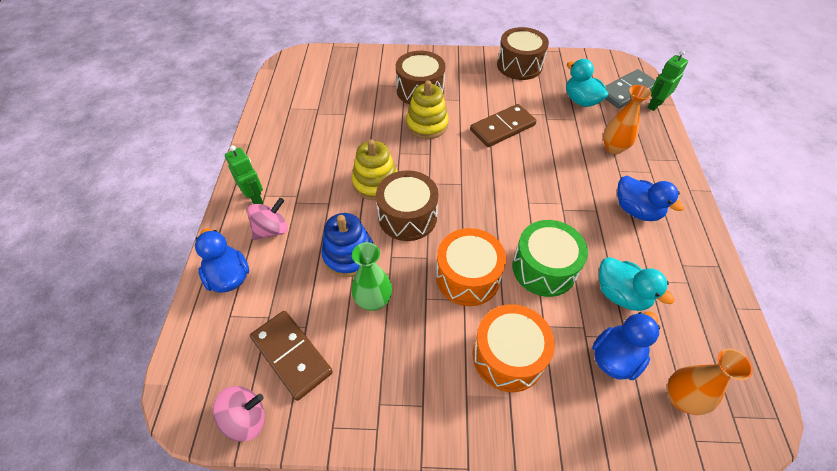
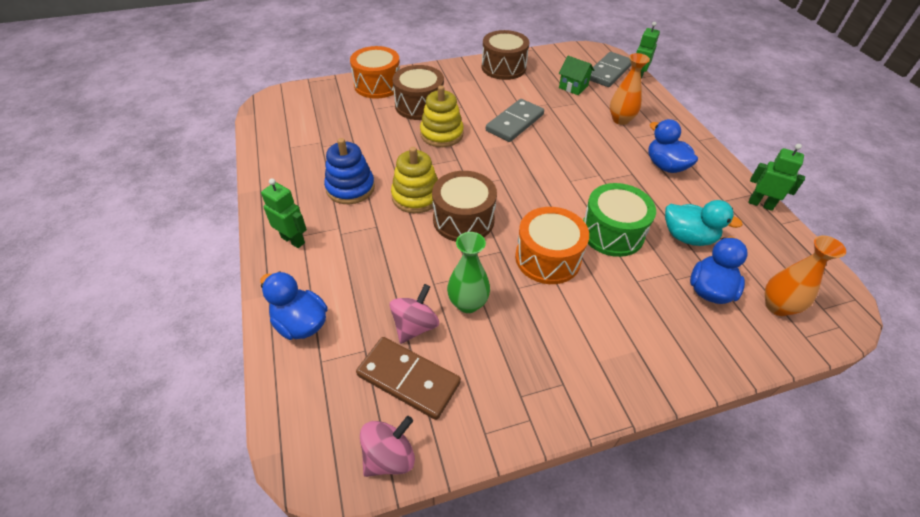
camera: 20 degrees left, 5 degrees down
(271, 230) = (327, 266): pink spinning top -> pink spinning top (415, 326)
(349, 255) = (422, 269): blue stacking toy -> blue stacking toy (350, 188)
(502, 128) = (514, 123): brown domino -> grey domino
(508, 356) = (619, 316): orange drum -> orange drum (377, 85)
(581, 101) = (573, 87): turquoise duck -> green house
(636, 210) = (665, 166): blue duck -> blue duck turned 150 degrees counterclockwise
(723, 280) = (760, 204): none -> green robot

